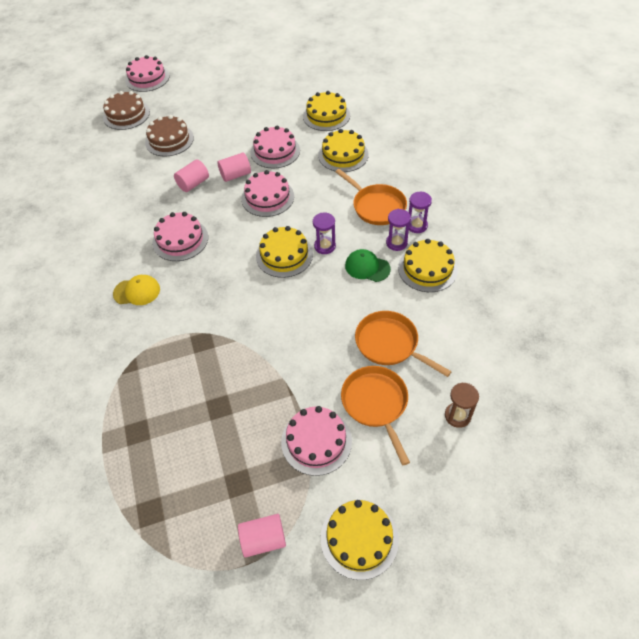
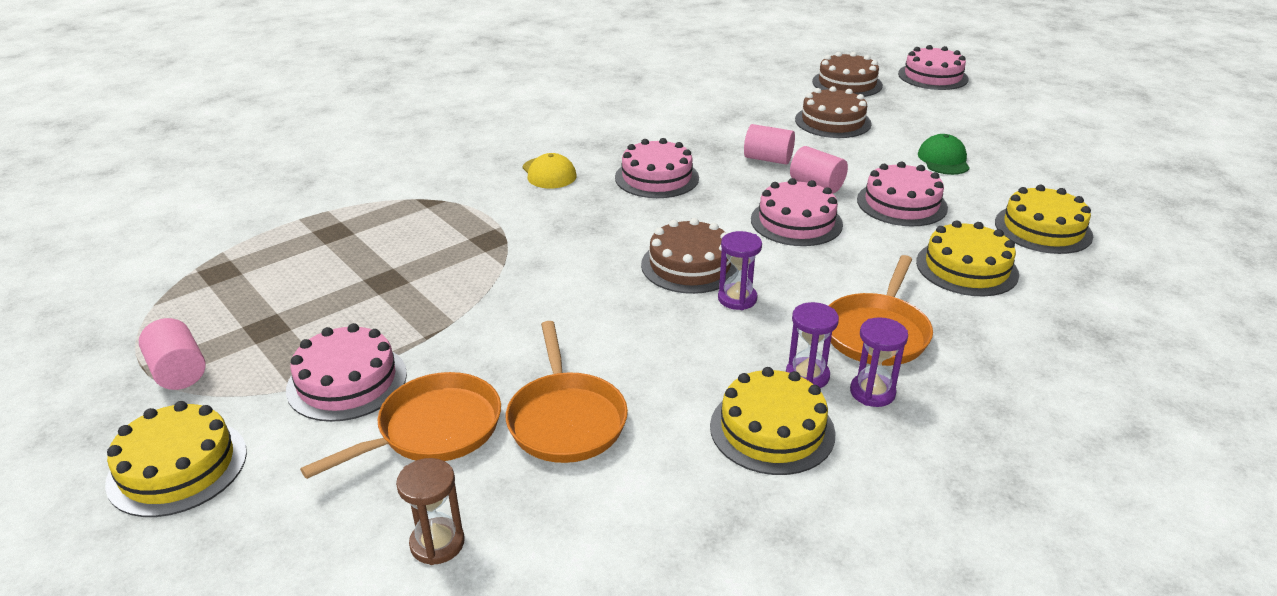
camera: 65 degrees right, 20 degrees down
(284, 255) = (690, 265): yellow cake -> brown cake
(367, 267) = (723, 354): green cap -> green cap (943, 160)
(390, 344) = (566, 419): orange pan -> orange pan turned 150 degrees clockwise

